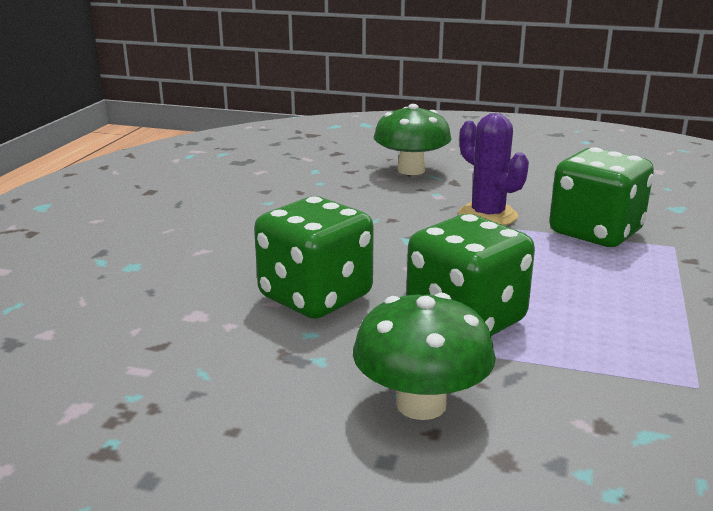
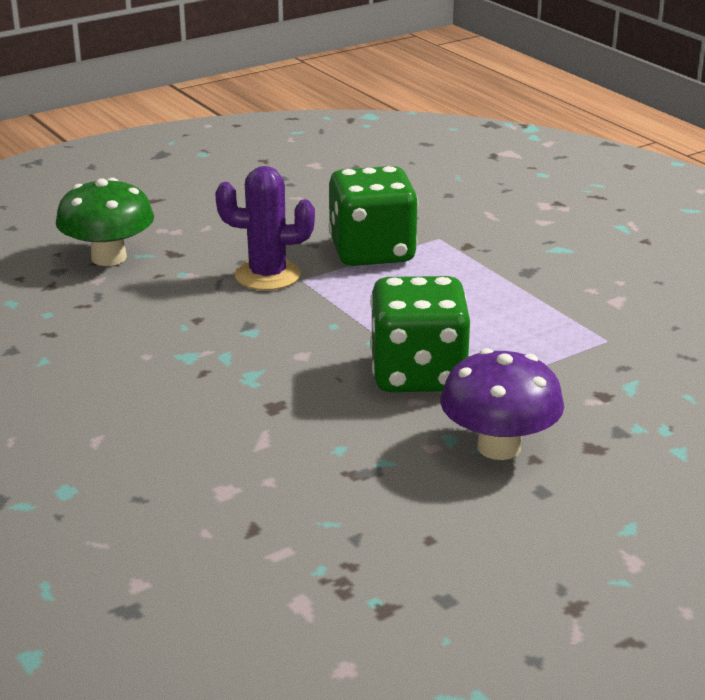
camera: 50 degrees left, 5 degrees up
(315, 297) = (284, 420): green dice -> none
(421, 404) = (499, 447): green mushroom -> purple mushroom

